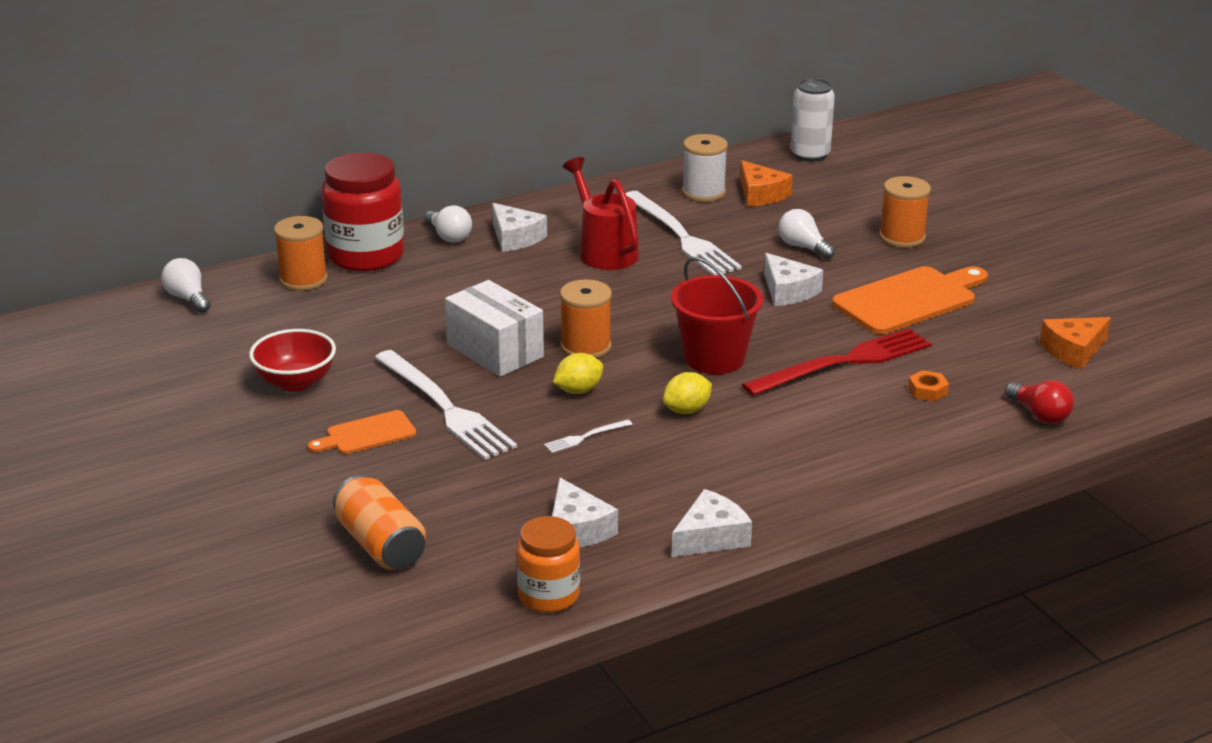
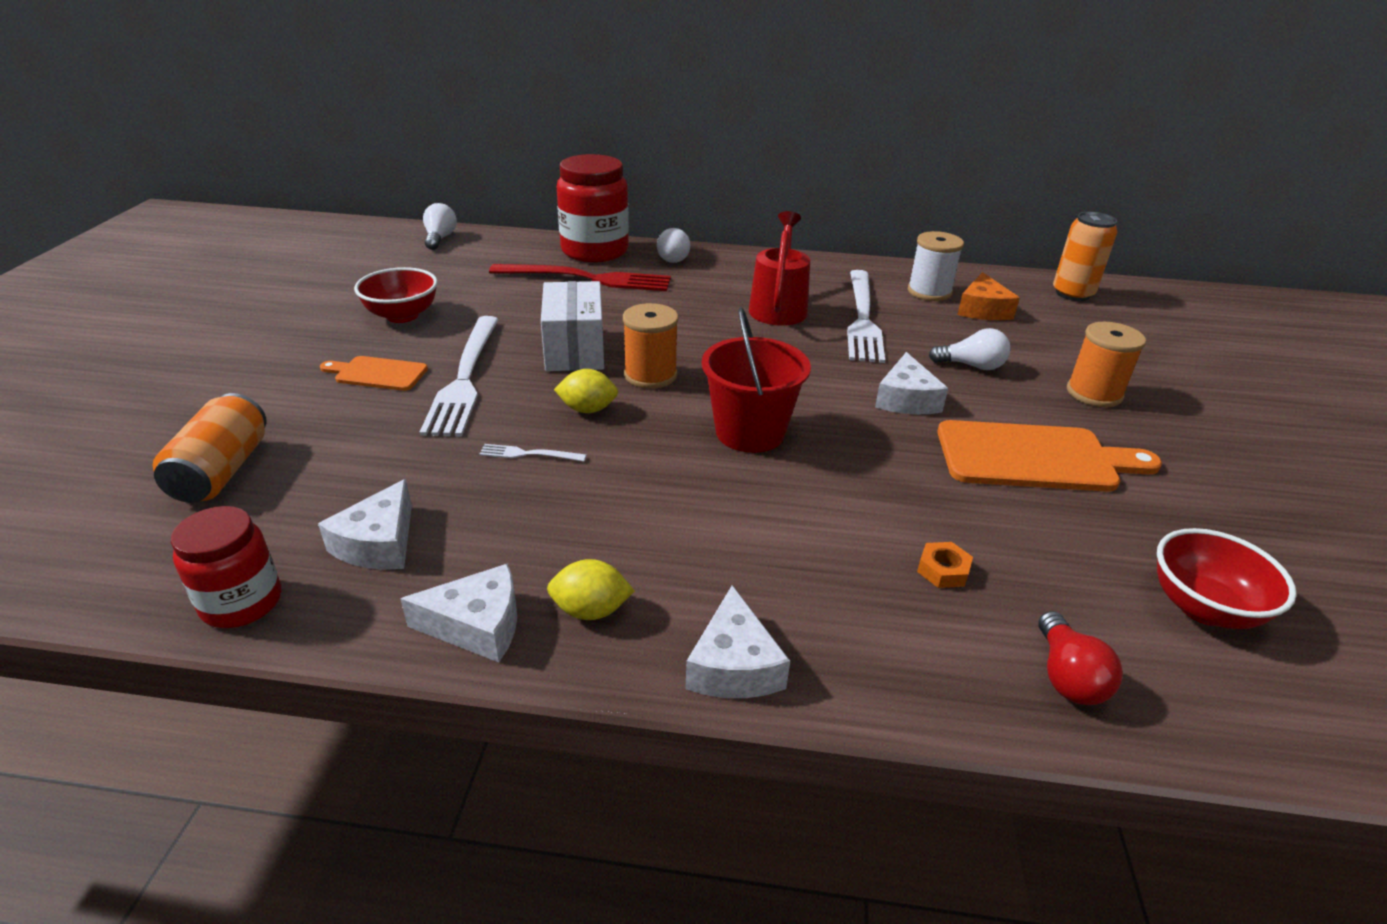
camera: 35 degrees right, 5 degrees up
(303, 279) = (529, 251): orange spool -> none
(515, 238) = (721, 274): white cheese -> white cheese (734, 665)
(548, 596) = (242, 603): orange jar -> red jar
(687, 410) = (654, 471): yellow lemon -> yellow lemon (591, 610)
(803, 247) = (971, 366): white light bulb -> white light bulb turned 105 degrees clockwise
(810, 155) = (1072, 294): white can -> orange can
(844, 363) = (879, 493): red fork -> red fork (587, 279)
(1073, 351) = (1203, 608): orange cheese -> red bowl

